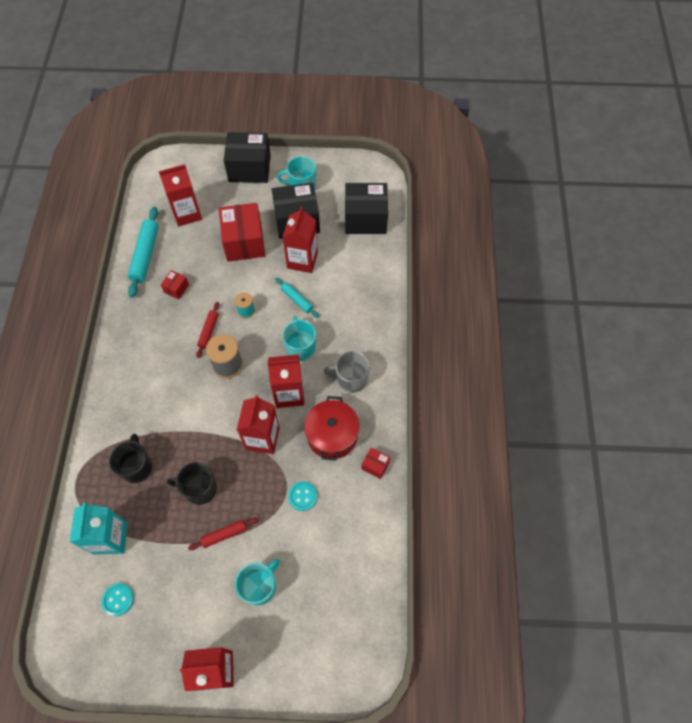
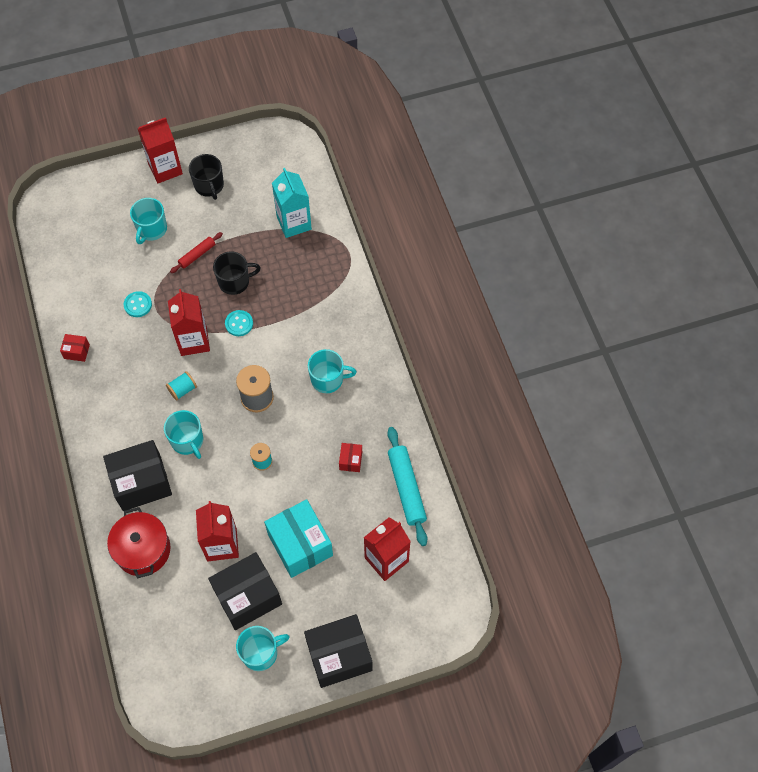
camera: 160 degrees right, 0 degrees up
(118, 599) = (264, 186): turquoise button -> turquoise button (239, 324)
(137, 466) = (300, 281): black mug -> black mug (209, 186)
(160, 360) = (328, 379): none -> turquoise mug
(208, 331) = (292, 425): red rolling pin -> none
(244, 242) = (300, 545): red box -> turquoise box
(289, 394) = (183, 390): red carton -> turquoise spool
(297, 300) = (210, 493): turquoise rolling pin -> none
(332, 435) = (126, 365): red pot -> red pot (143, 550)
(351, 379) = (123, 425): grey mug -> none
(365, 218) = (162, 630): black box -> black box (141, 483)

